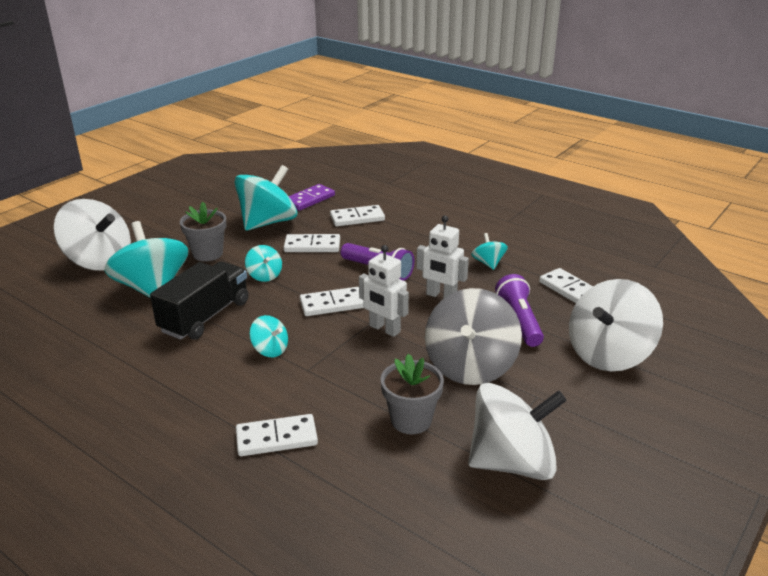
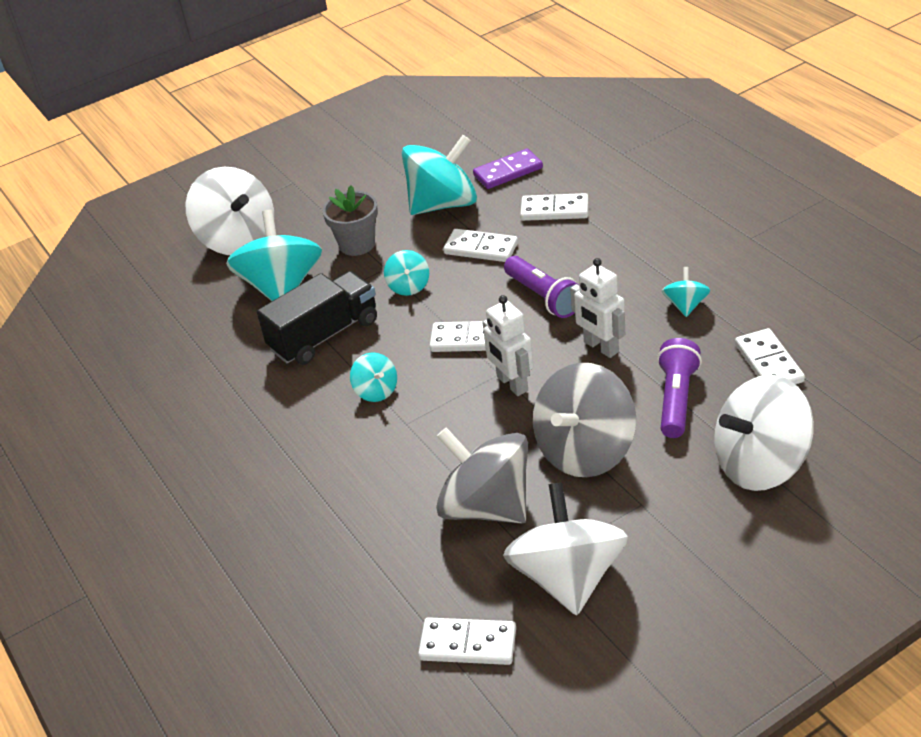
camera: 25 degrees right, 10 degrees up
(276, 438) = (342, 501): white domino -> white domino (468, 644)
(411, 420) = (486, 506): grey flower pot -> grey spinning top
(512, 462) = (568, 578): white spinning top -> white spinning top turned 105 degrees counterclockwise

